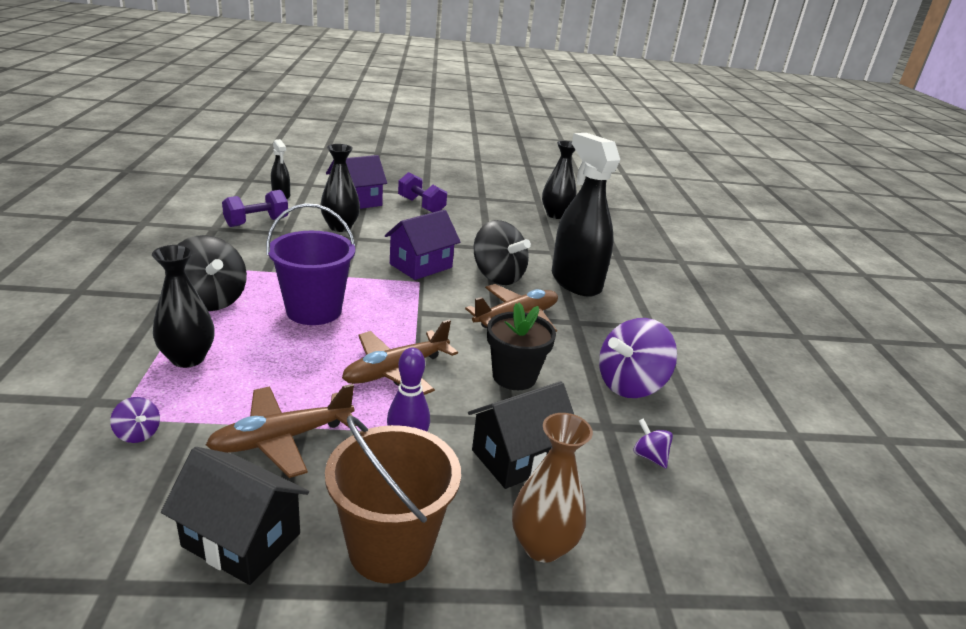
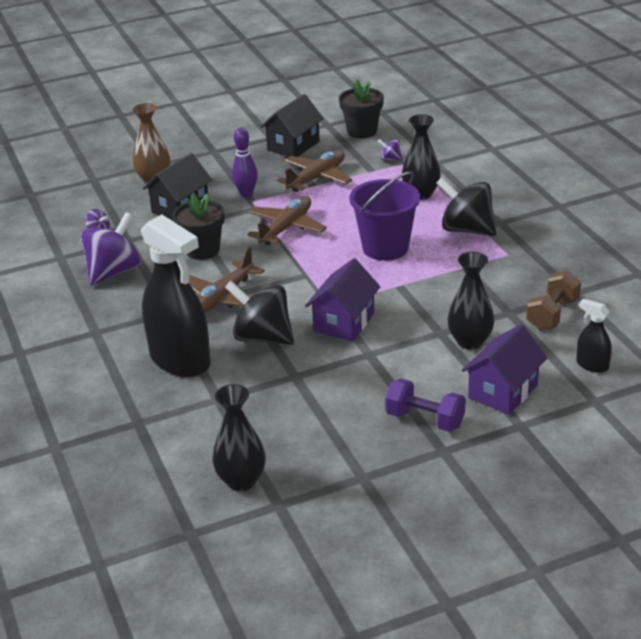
camera: 165 degrees right, 5 degrees up
(83, 528) = (362, 131): none -> black flower pot
(241, 540) = (293, 146): black house -> black house turned 60 degrees counterclockwise
(256, 222) = (552, 314): purple dumbbell -> brown dumbbell
(390, 548) = (226, 160): brown bucket -> none

